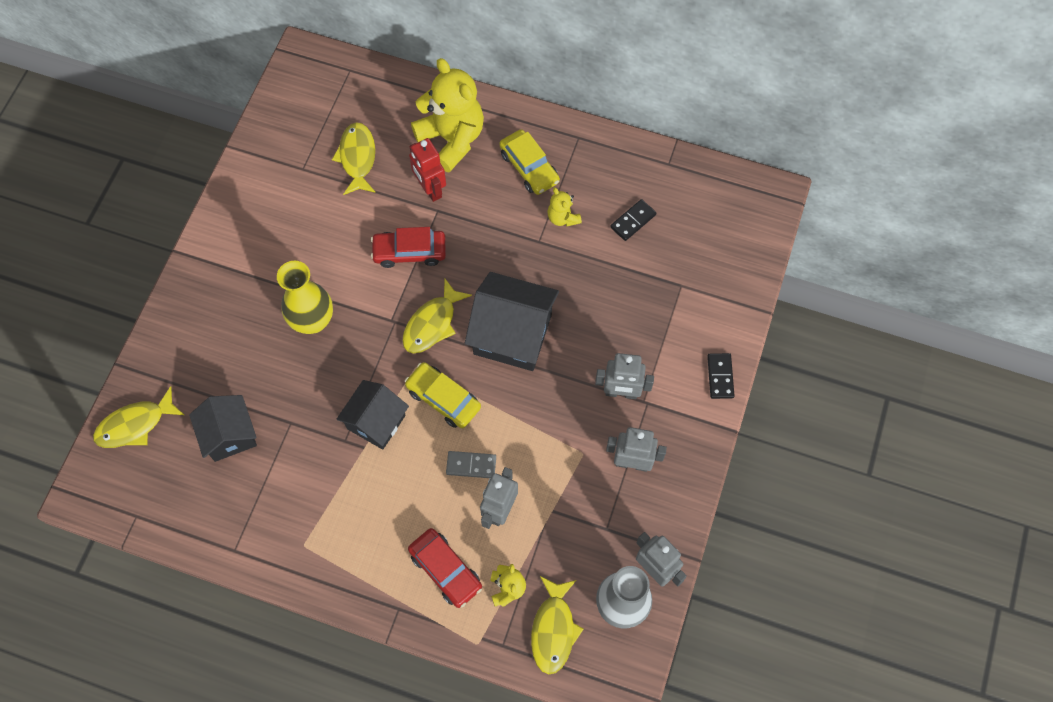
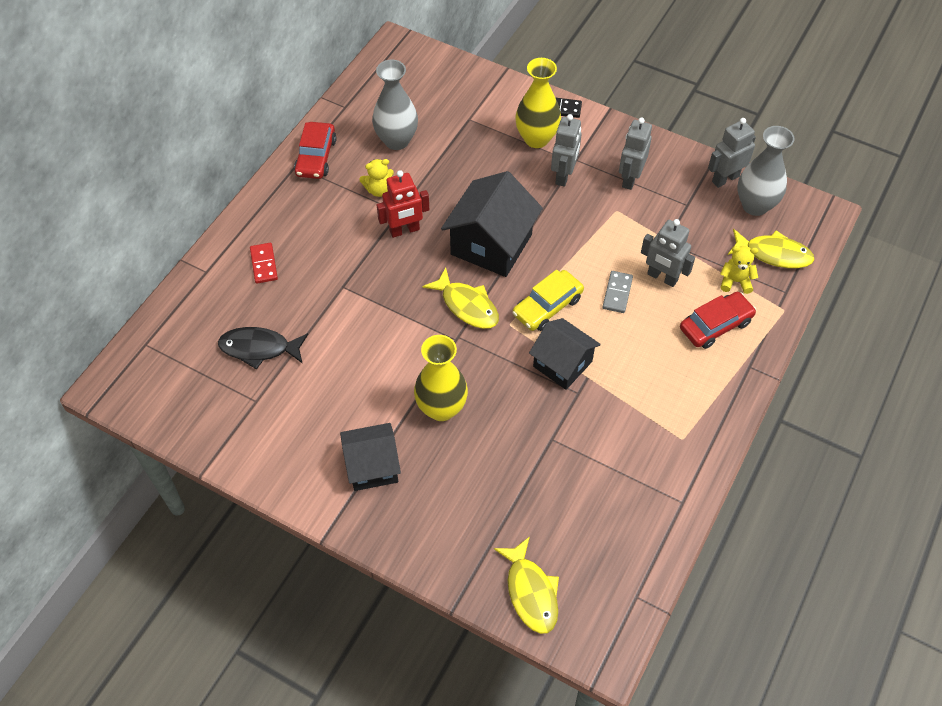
camera: 80 degrees left, 10 degrees down
(229, 435) = (557, 497): black house -> black house (372, 466)
(357, 158) = (259, 348): yellow fish -> black fish
(409, 252) = (383, 315): red car -> red car (316, 157)
(430, 189) = (316, 289): red robot -> red robot (404, 230)
(452, 139) = (264, 264): yellow teddy bear -> red domino
(529, 167) = (316, 207): yellow car -> none
(633, 221) = (396, 140): black domino -> grey vase
(668, 358) = (536, 139): none -> yellow vase

